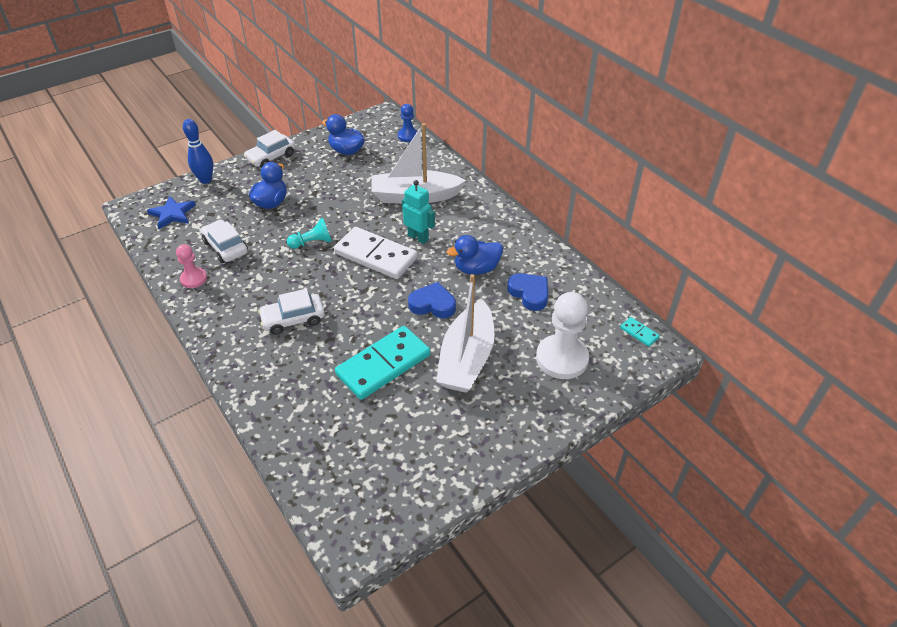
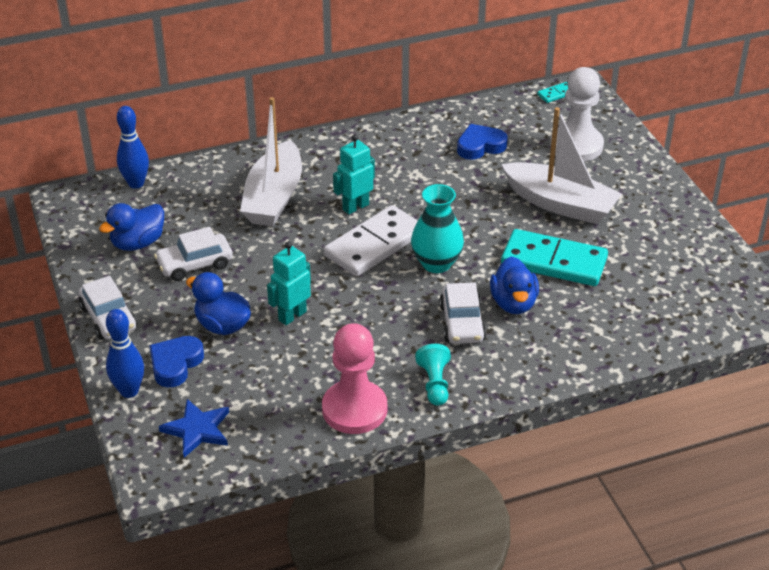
camera: 75 degrees left, 5 degrees down
(193, 279) = (354, 409): pink pawn -> pink pawn, size x1.82
(225, 247) = (301, 376): white car -> white car (195, 264)
(286, 231) = (292, 316): none -> turquoise robot
(312, 243) = (326, 295): turquoise pawn -> turquoise pawn (434, 384)
(362, 293) = (436, 263): none -> turquoise vase
(383, 365) = (554, 261): turquoise domino -> turquoise domino turned 45 degrees counterclockwise
(408, 136) = (136, 183): blue pawn -> blue bowling pin
(432, 304) = (474, 214): blue heart -> blue heart (175, 364)
(476, 269) = (428, 174): blue duck -> blue duck (513, 303)

